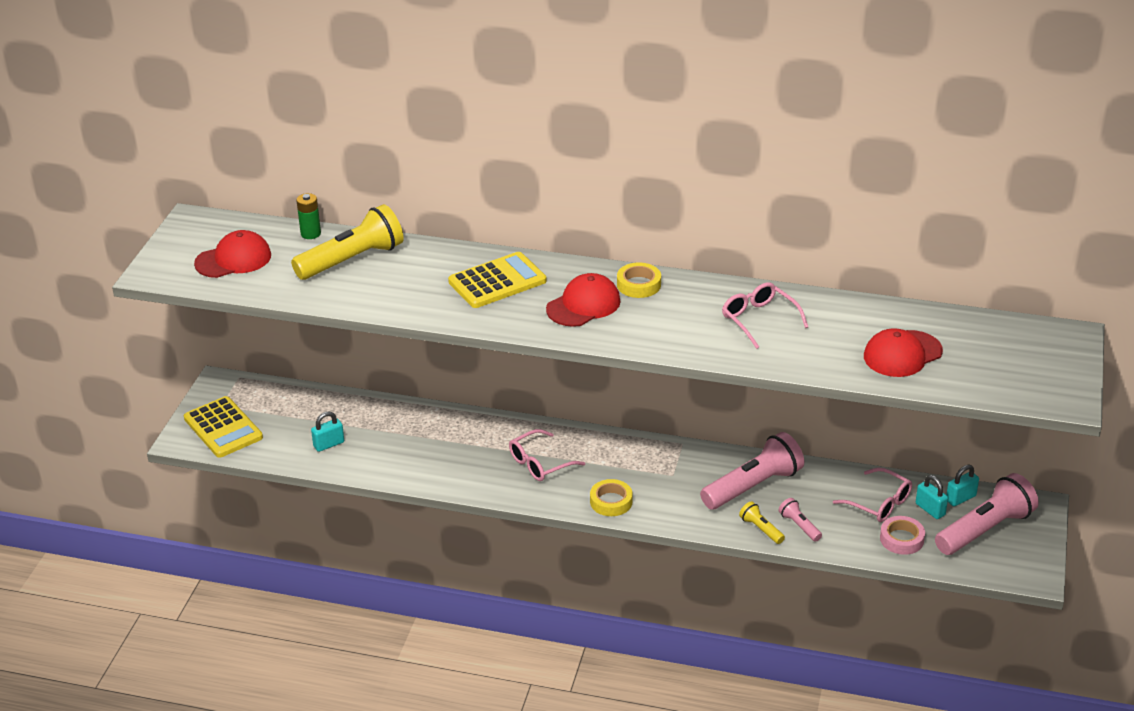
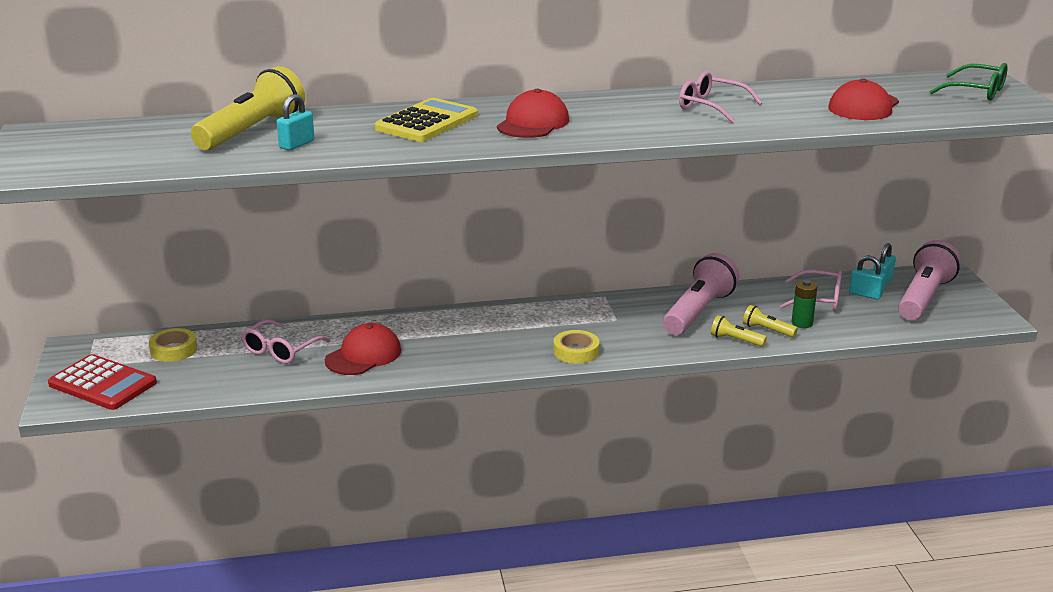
camera: 25 degrees left, 10 degrees down
(223, 428) = (103, 384): yellow calculator -> red calculator
(233, 259) = (109, 150): red cap -> red cap (363, 355)
(310, 234) = (186, 122): green battery -> green battery (802, 323)
(329, 444) = (238, 371): turquoise padlock -> turquoise padlock (297, 144)
(540, 463) = (479, 339): pink glasses -> pink glasses (280, 350)
(638, 285) = (571, 104): yellow tape -> yellow tape (173, 350)
(799, 526) = (767, 330): pink flashlight -> yellow flashlight
(901, 539) = (863, 319): pink tape -> none
(1038, 359) = (977, 92): none -> green glasses

